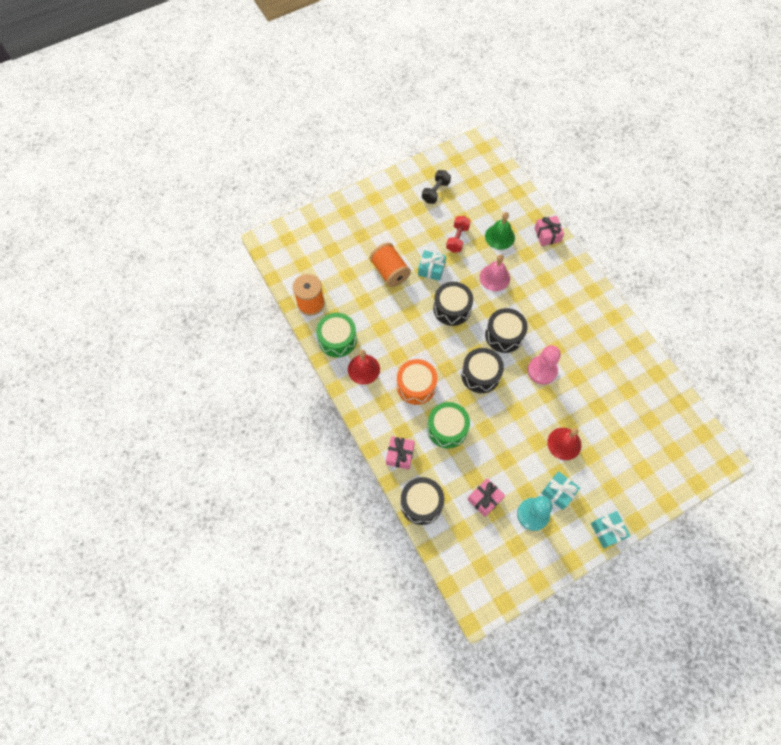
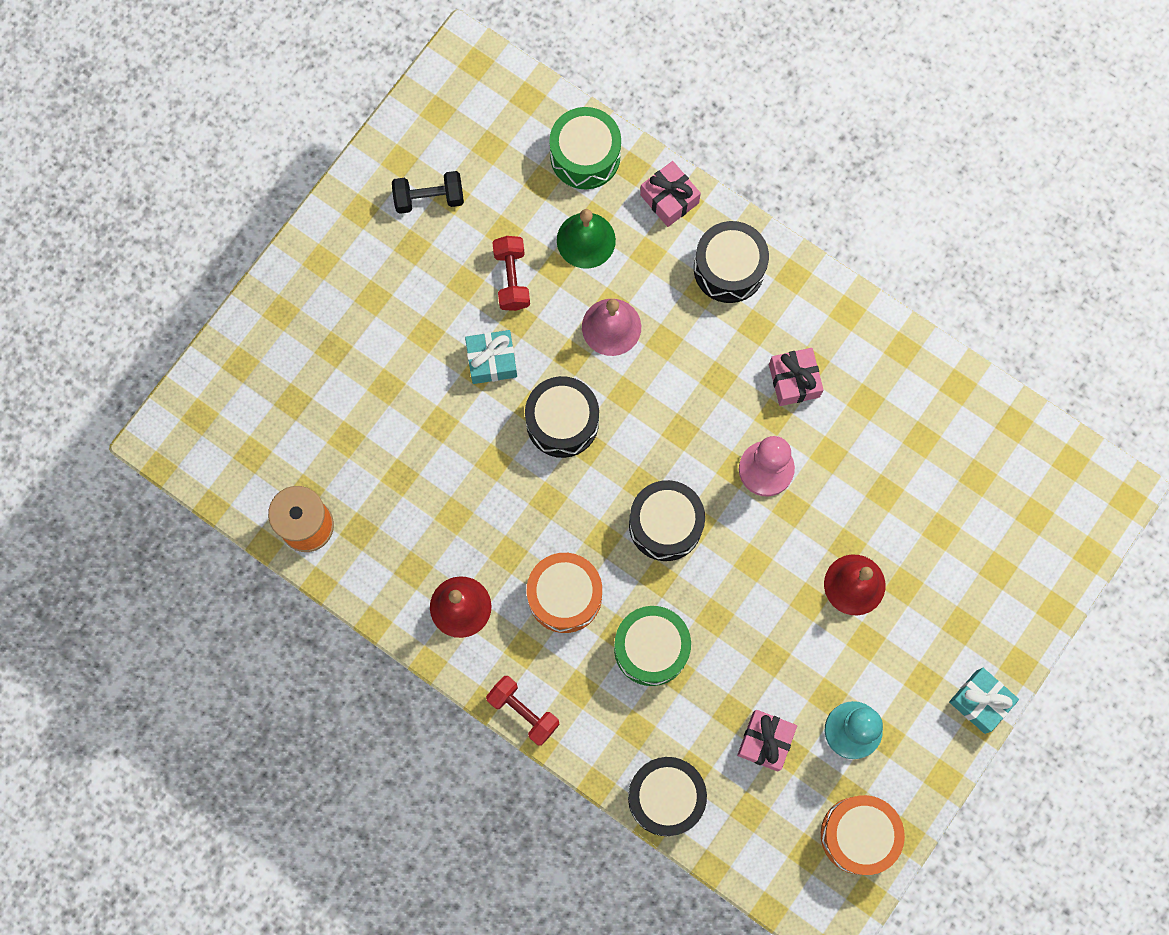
camera: 25 degrees left, 10 degrees up
(337, 339) = (388, 573): green drum -> green drum (585, 156)
(370, 430) = (523, 711): none -> red dumbbell
(390, 271) = (419, 399): orange spool -> none
(400, 455) = (593, 731): pink gift -> pink gift (794, 380)
(435, 192) = (429, 198): black dumbbell -> black dumbbell turned 75 degrees clockwise
(504, 335) = (674, 432): black drum -> black drum (729, 268)
(513, 569) = (858, 835): none -> orange drum
(558, 492) = (878, 673): turquoise gift -> none

